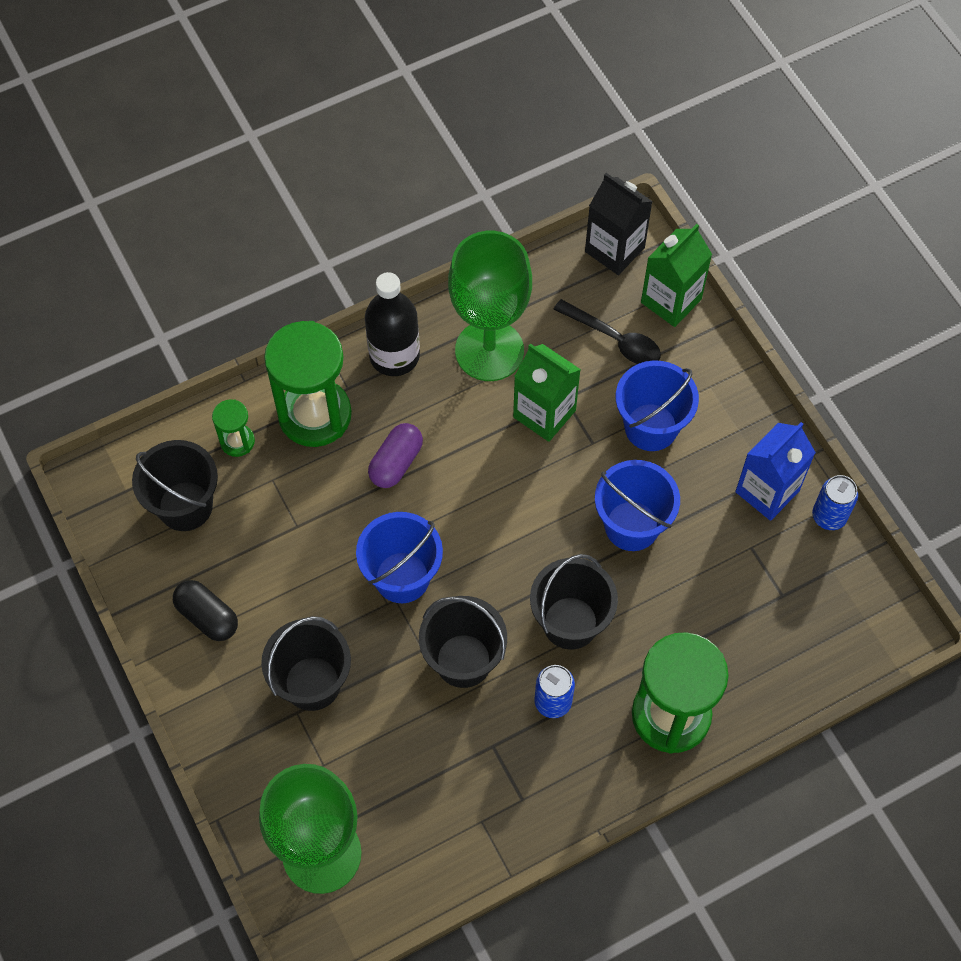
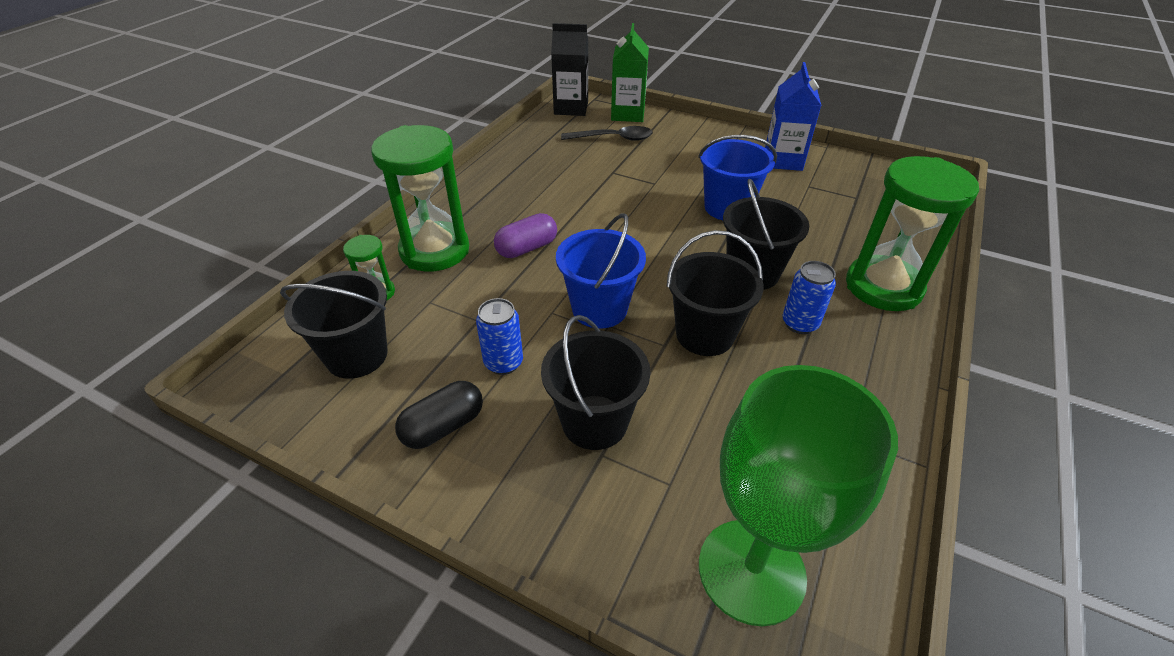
camera: 35 degrees left, 20 degrees down
(207, 616) = (443, 426): black capsule -> black capsule turned 45 degrees counterclockwise
(394, 356) = (471, 198): black bottle -> none
(396, 463) = (527, 248): purple capsule -> purple capsule turned 60 degrees clockwise
(489, 350) = (538, 171): green goblet -> none
(544, 414) = (607, 183): green carton -> none
(651, 427) = (681, 163): blue bucket -> none
(829, 516) = (829, 156): blue can -> blue can (503, 363)

